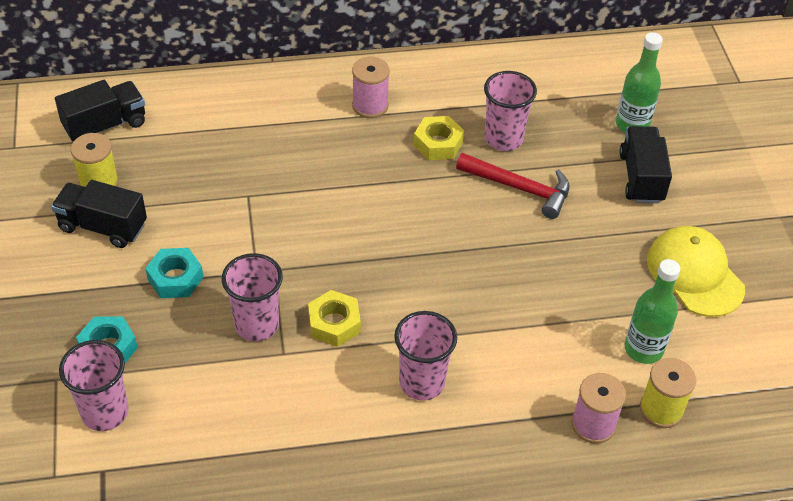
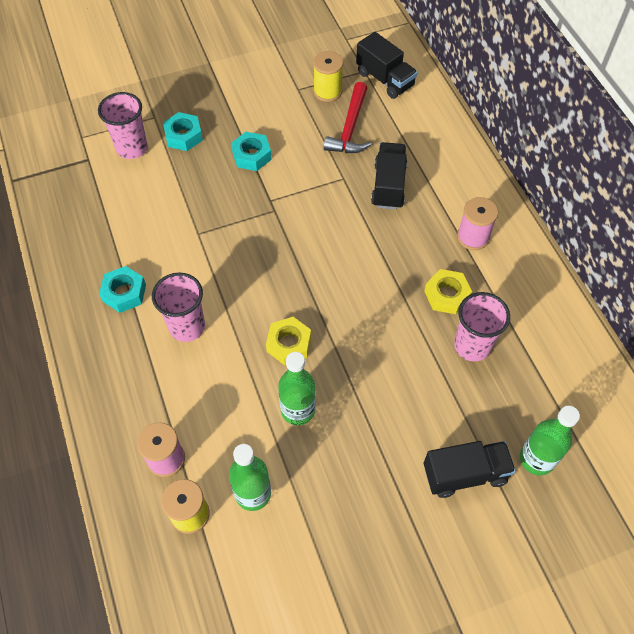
camera: 80 degrees right, 10 degrees up
(102, 227) = (288, 104): black truck -> black truck (388, 186)
(256, 325) = (220, 212): pink cup -> none
(334, 323) = (232, 259): yellow nut -> yellow nut (289, 344)
(354, 445) = (124, 293): none -> turquoise nut
(520, 188) = (414, 368): red hammer -> red hammer (350, 128)
(552, 294) = (298, 410): none -> green bottle
(694, 274) = (353, 535): yellow cap -> none

